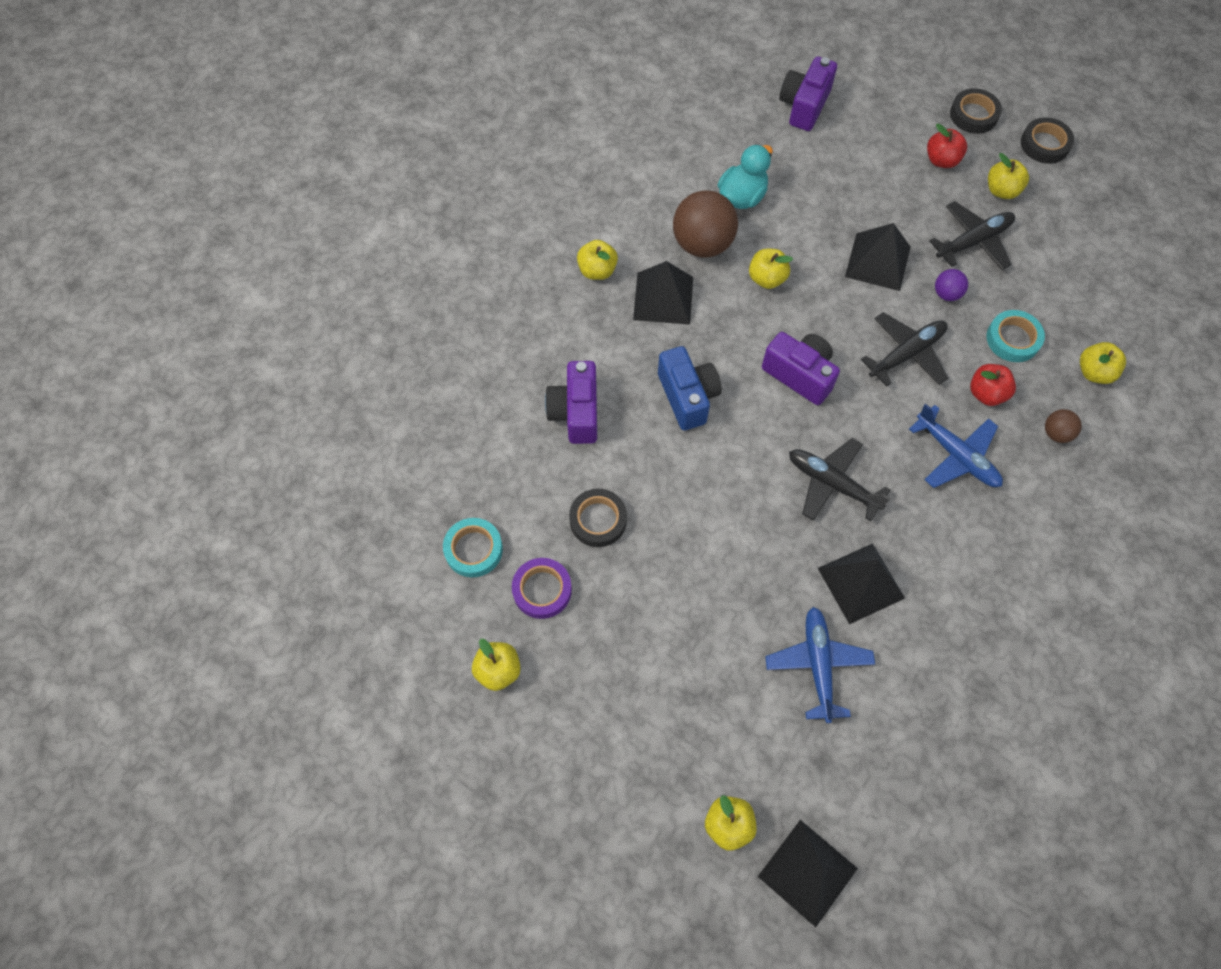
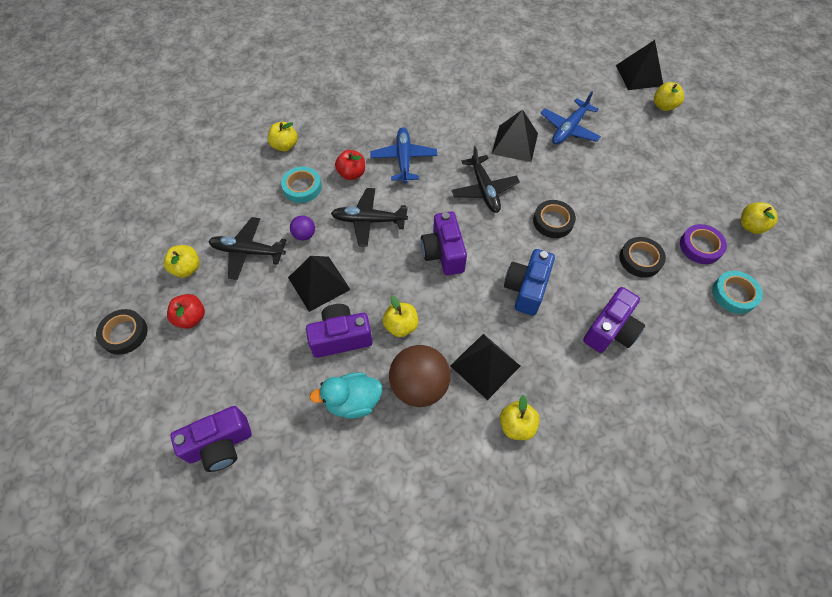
camera: 140 degrees left, 5 degrees down
(805, 233) = (341, 338): none -> purple camera
(1044, 144) = (117, 276): black tape -> black tape (553, 221)
(1056, 433) = (342, 135): brown ball -> none

